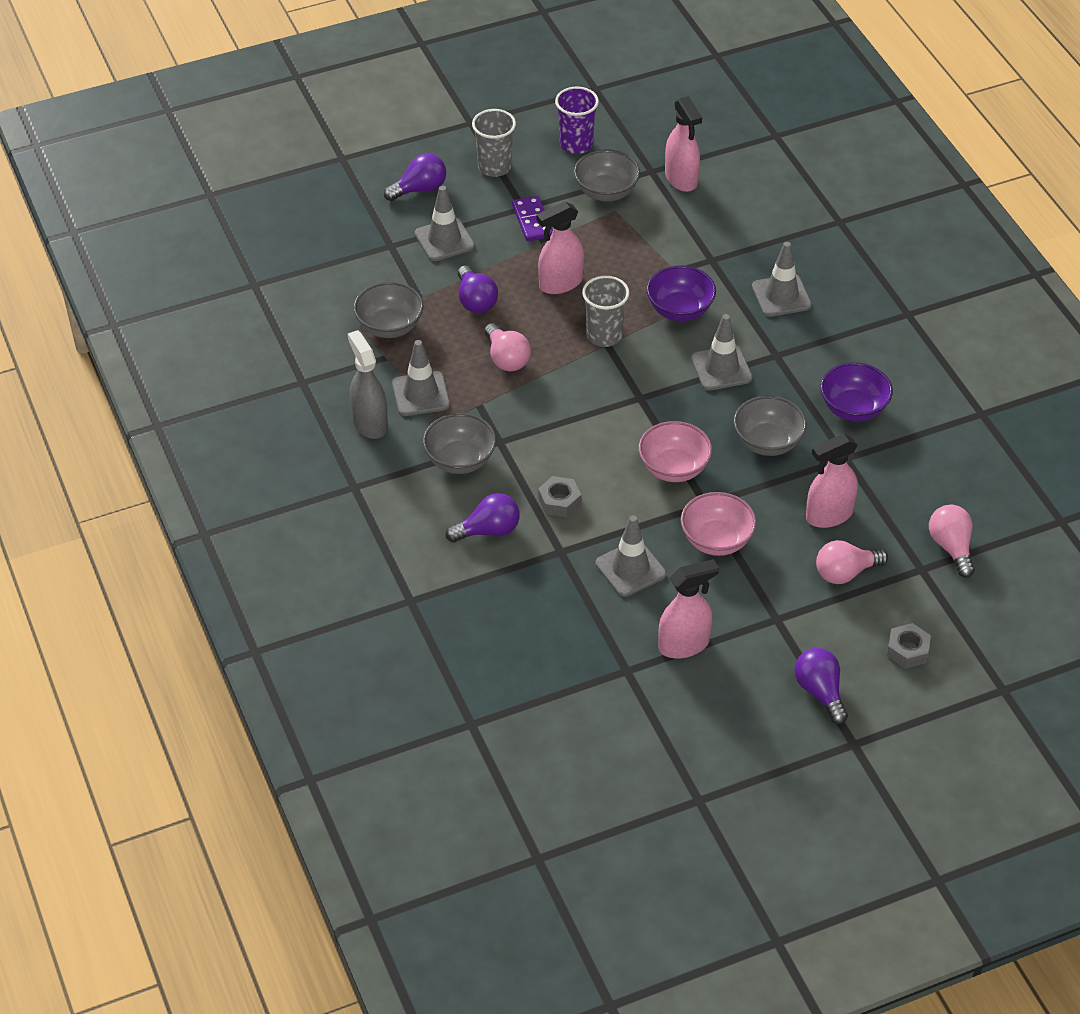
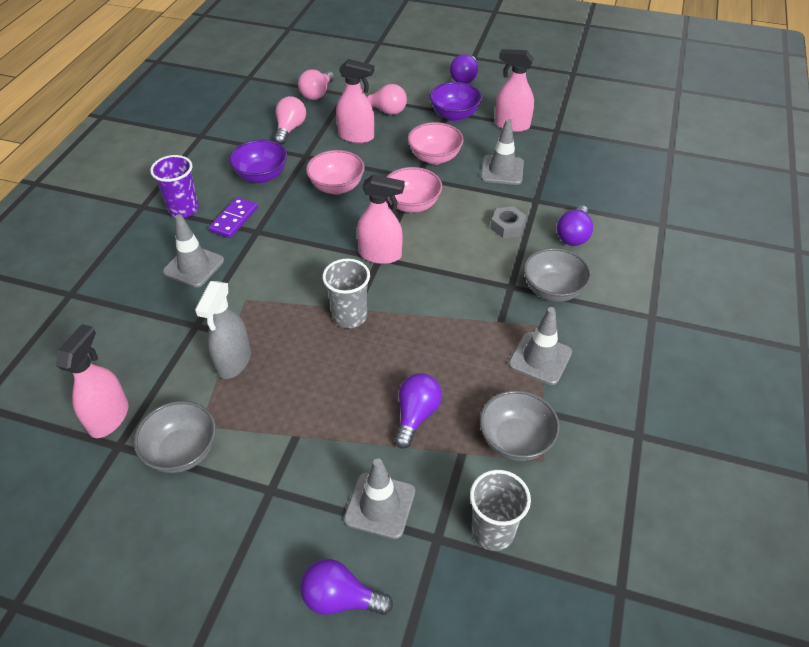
camera: 140 degrees left, 0 degrees up
(369, 423) = (603, 360): grey spray bottle -> grey spray bottle (233, 361)
(488, 531) = (573, 235): purple light bulb -> purple light bulb turned 90 degrees counterclockwise
(494, 167) = (238, 568): grey cup -> grey cup (493, 531)
(506, 358) = (443, 345): pink light bulb -> pink light bulb (290, 129)
(532, 221) = (280, 467): purple domino -> purple domino (234, 219)
(560, 283) = (330, 383): pink spray bottle -> pink spray bottle (380, 255)
(576, 144) = (133, 534): purple cup -> purple cup (183, 209)
(680, 310) = (272, 301): purple bowl -> purple bowl (454, 115)
(721, 368) = (302, 244): grey traffic cone -> none
(767, 442) = (337, 187): grey bowl -> pink bowl
(907, 650) = (400, 72): grey nut -> none

